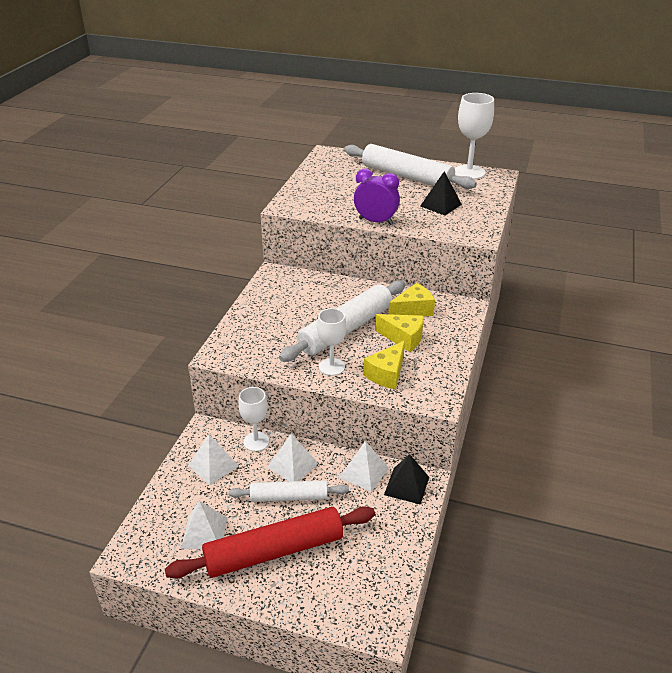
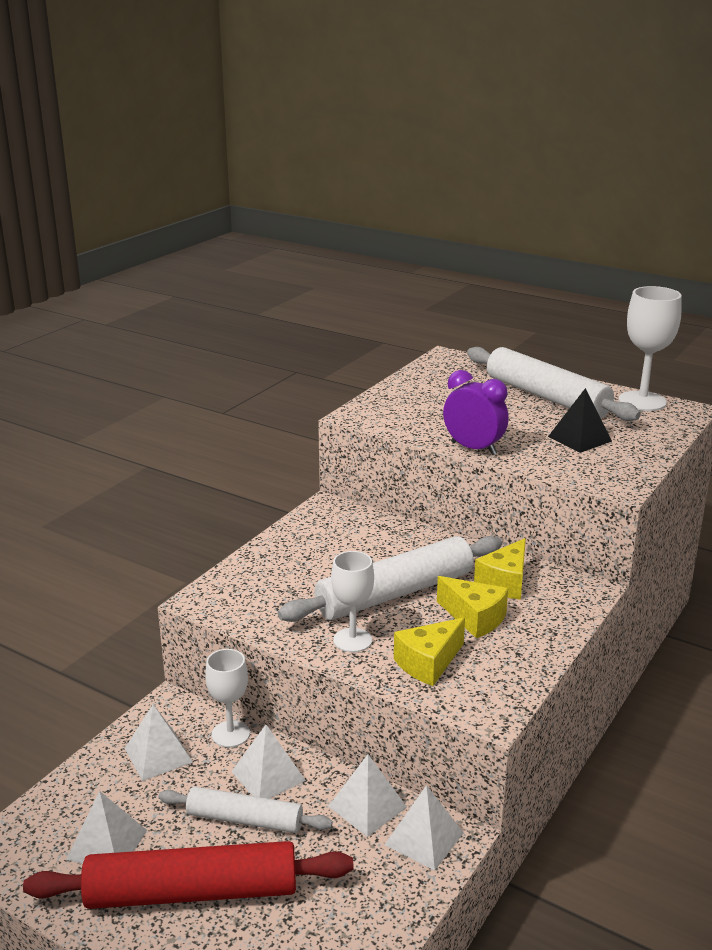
camera: 15 degrees right, 10 degrees down
(406, 485) = (424, 838): black pyramid -> white pyramid
(413, 310) = (505, 582): yellow cheese -> yellow cheese turned 135 degrees clockwise

